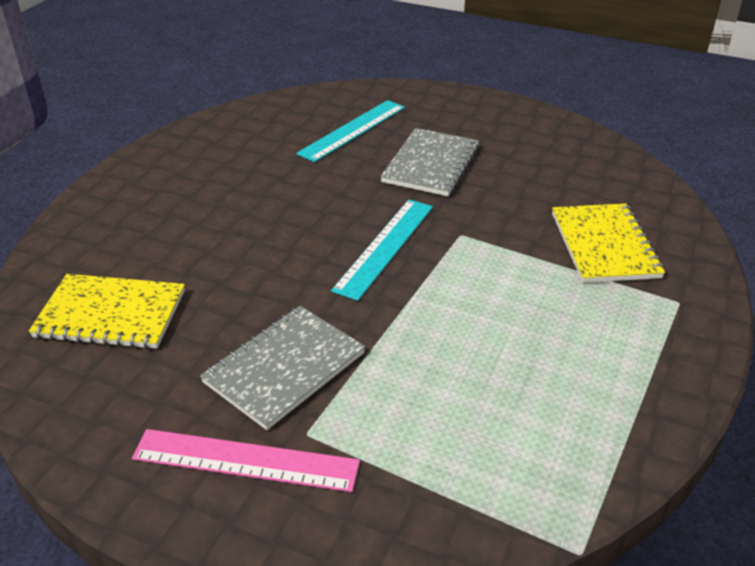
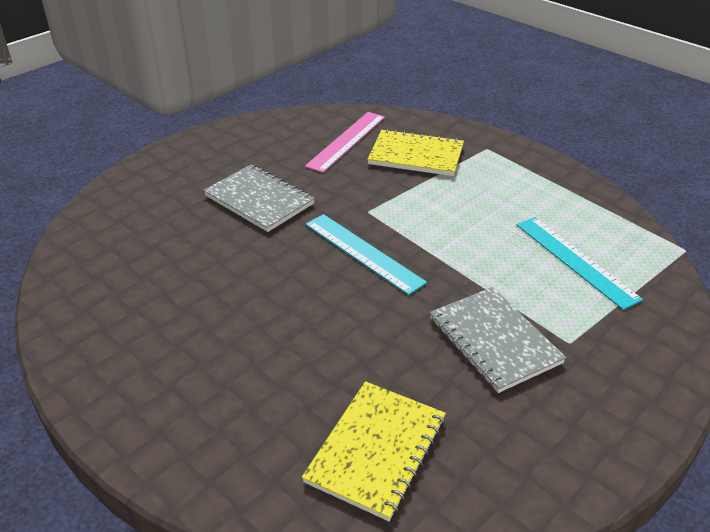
camera: 70 degrees left, 0 degrees up
(245, 460) = (591, 381): pink ruler -> pink ruler (346, 141)
(352, 130) = (164, 229): turquoise ruler -> turquoise ruler (575, 260)

